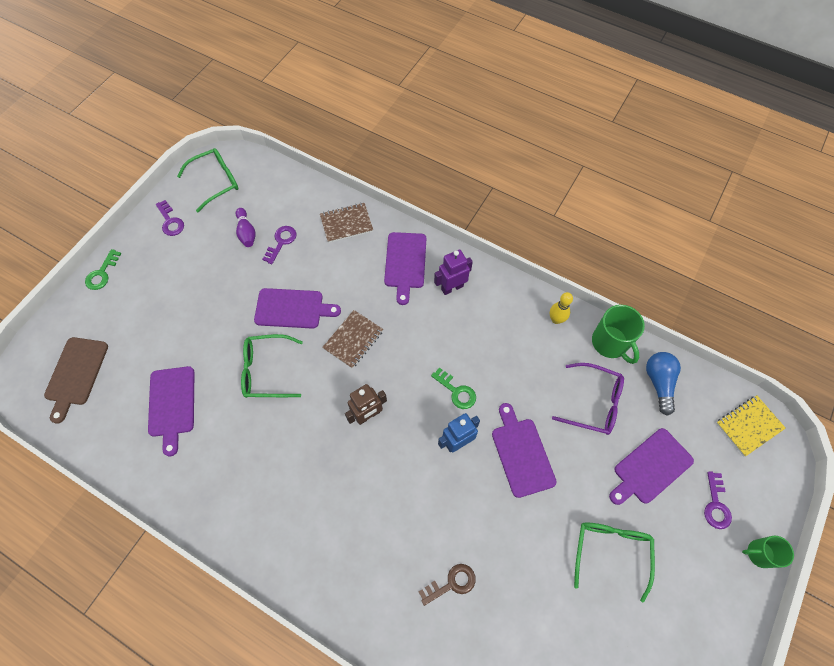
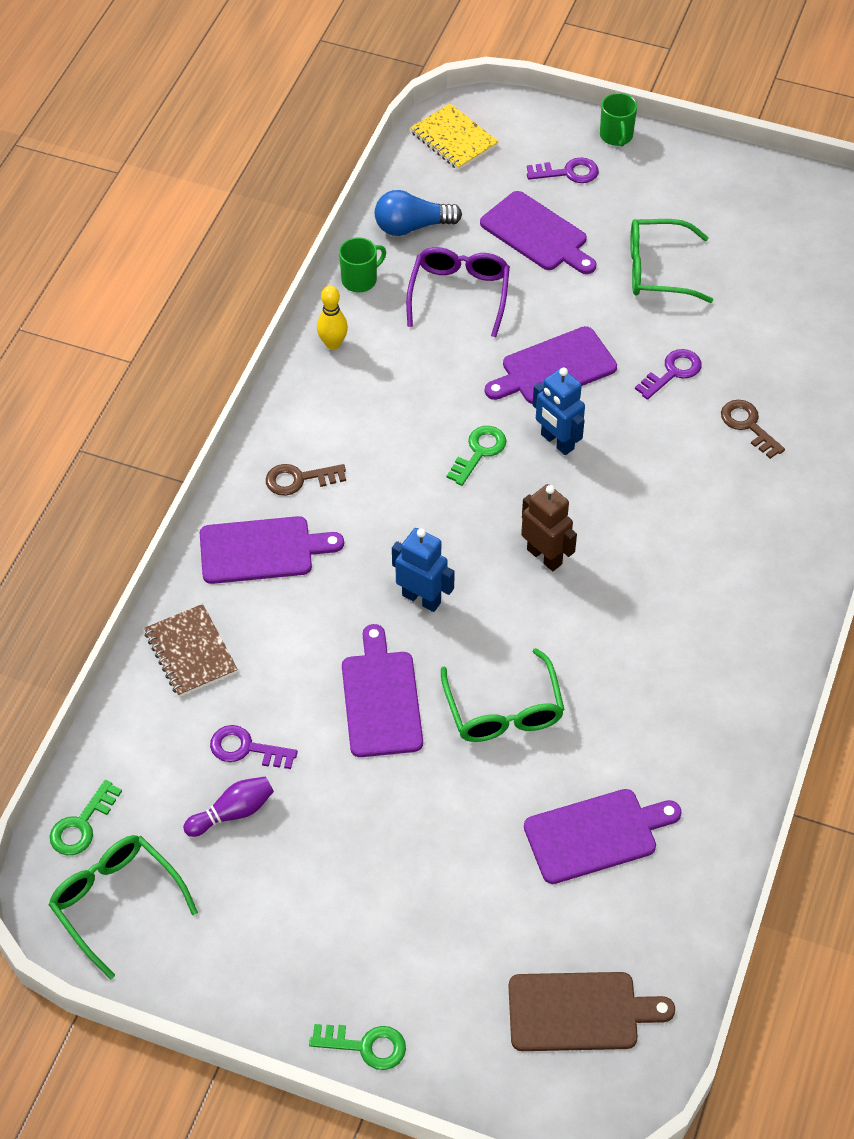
camera: 100 degrees left, 10 degrees down
(170, 221) = (225, 958): purple key -> purple key (673, 372)
(261, 171) = (81, 825): none -> green key
(353, 340) = (421, 599): brown notebook -> blue robot
(452, 287) = (299, 479): purple robot -> brown key
(610, 343) = (360, 280): green mug -> green mug, size x0.64

